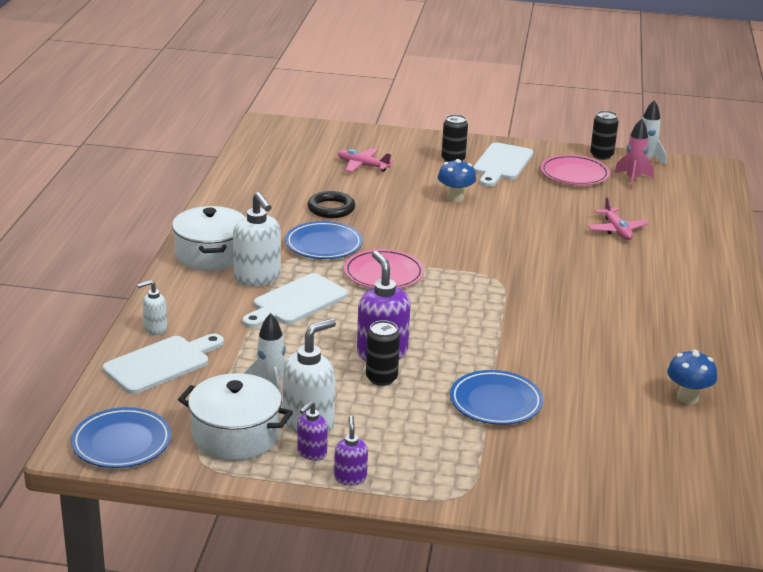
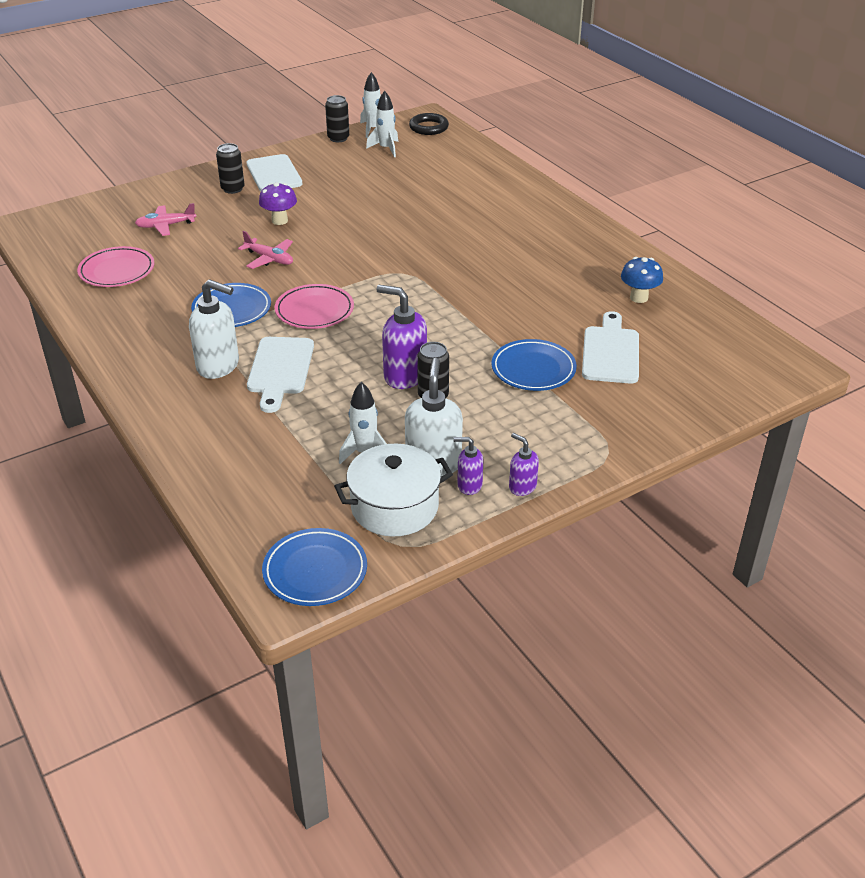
camera: 40 degrees left, 10 degrees up
(155, 329) = (196, 457): white soap dispenser -> none
(161, 363) = (246, 484): white cutting board -> white cutting board (610, 352)
(211, 255) = (147, 366): white pot -> none
(311, 453) = (469, 485): purple soap dispenser -> purple soap dispenser turned 105 degrees clockwise
(331, 208) = (193, 275): black ring -> black ring (428, 127)
(455, 198) = (279, 220): blue mushroom -> purple mushroom
(574, 174) = (340, 162): pink plate -> pink plate (117, 271)
(617, 230) = (429, 194): pink plane -> pink plane (269, 259)
(633, 179) = (386, 149): pink rocket -> white rocket

